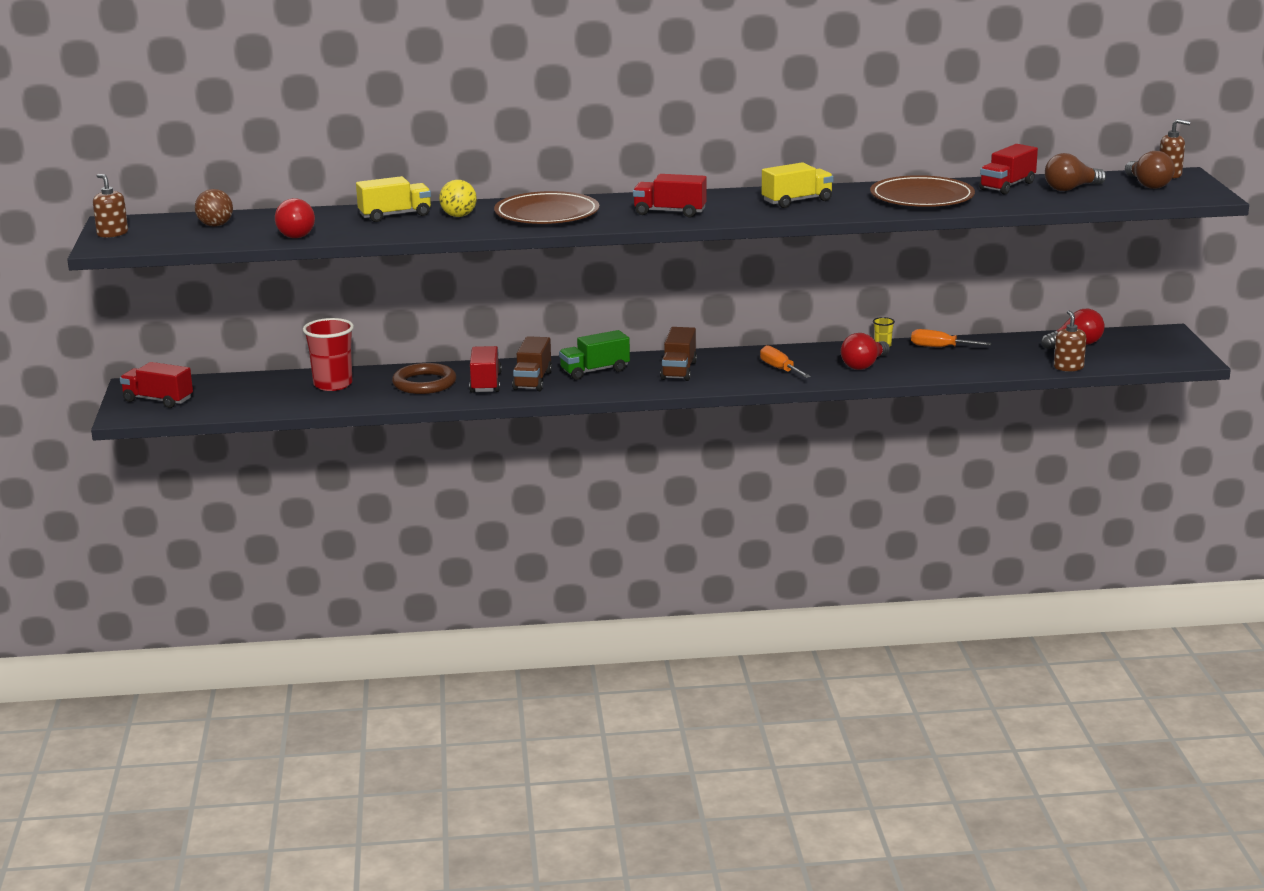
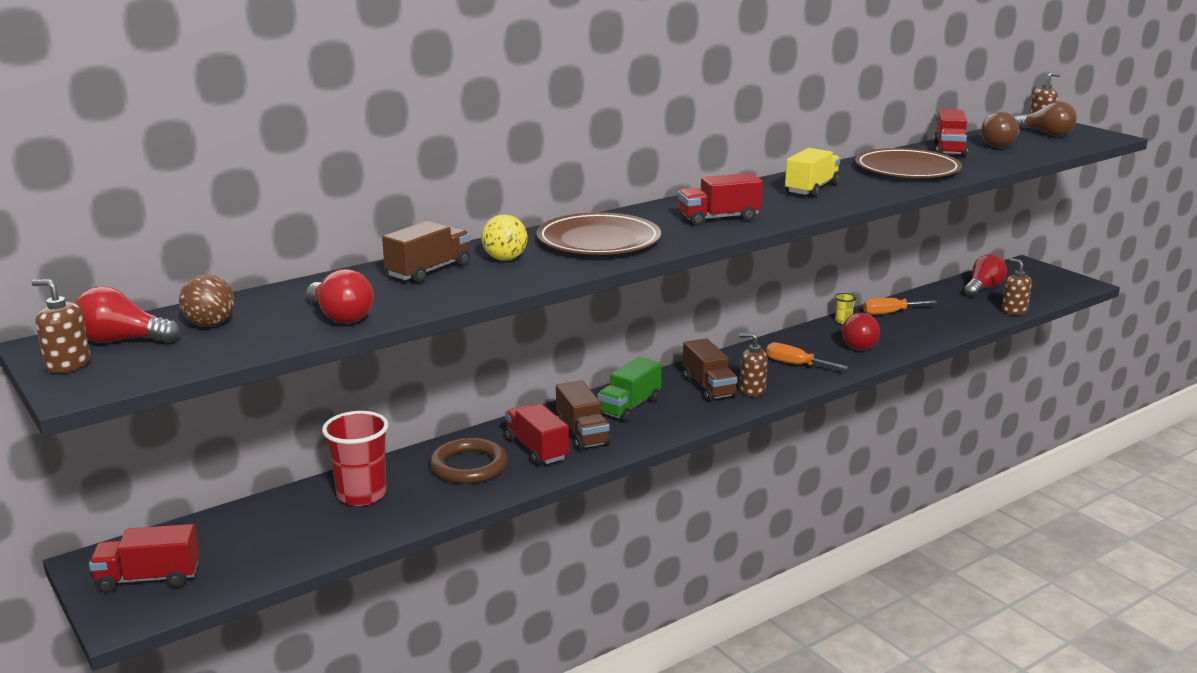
camera: 30 degrees left, 0 degrees up
(156, 226) = (122, 340): none -> red light bulb
(395, 215) = (429, 271): yellow truck -> brown truck
(711, 379) = (752, 390): none -> brown soap dispenser

